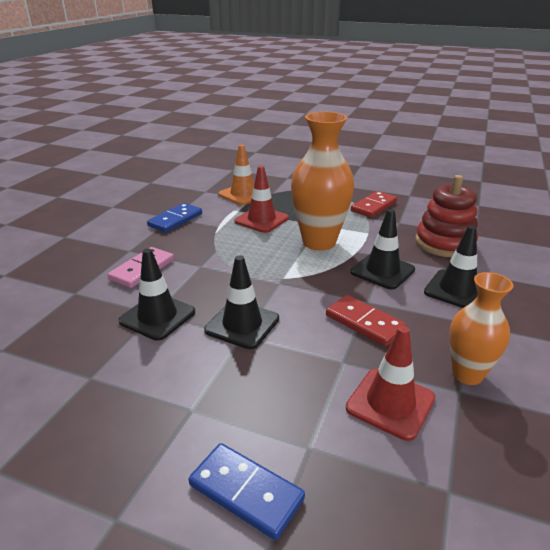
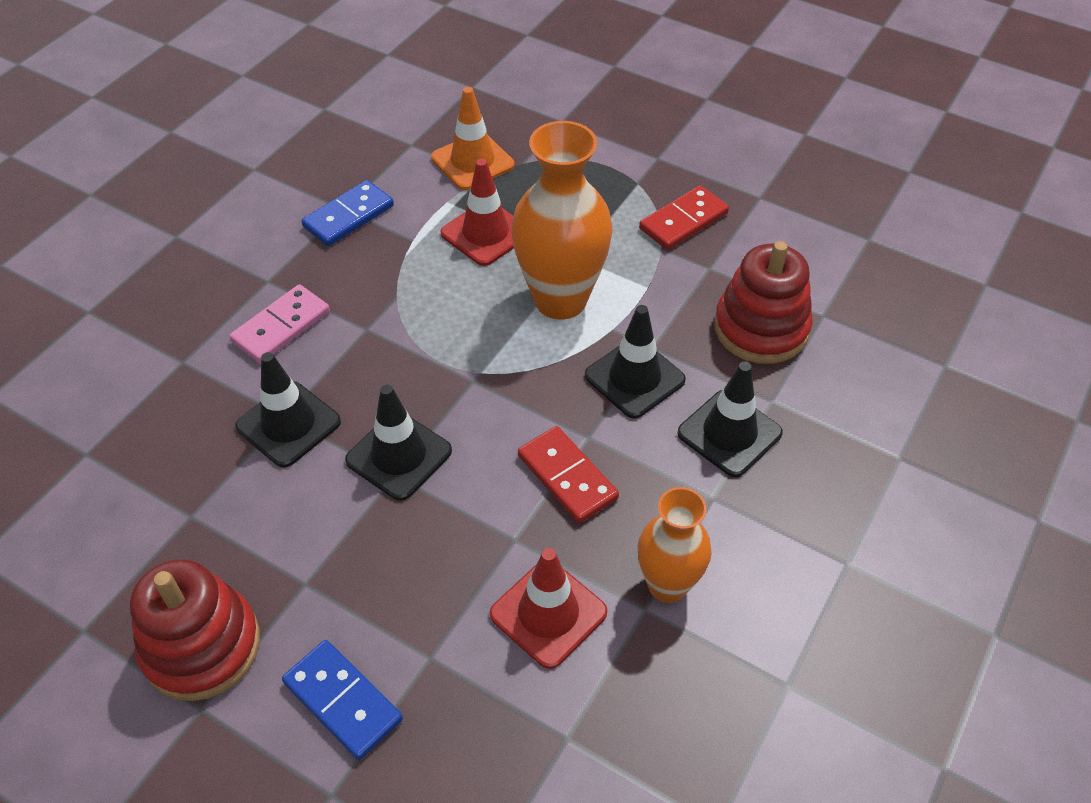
camera: 10 degrees right, 20 degrees up
(109, 467) = (201, 646): none -> red stacking toy

